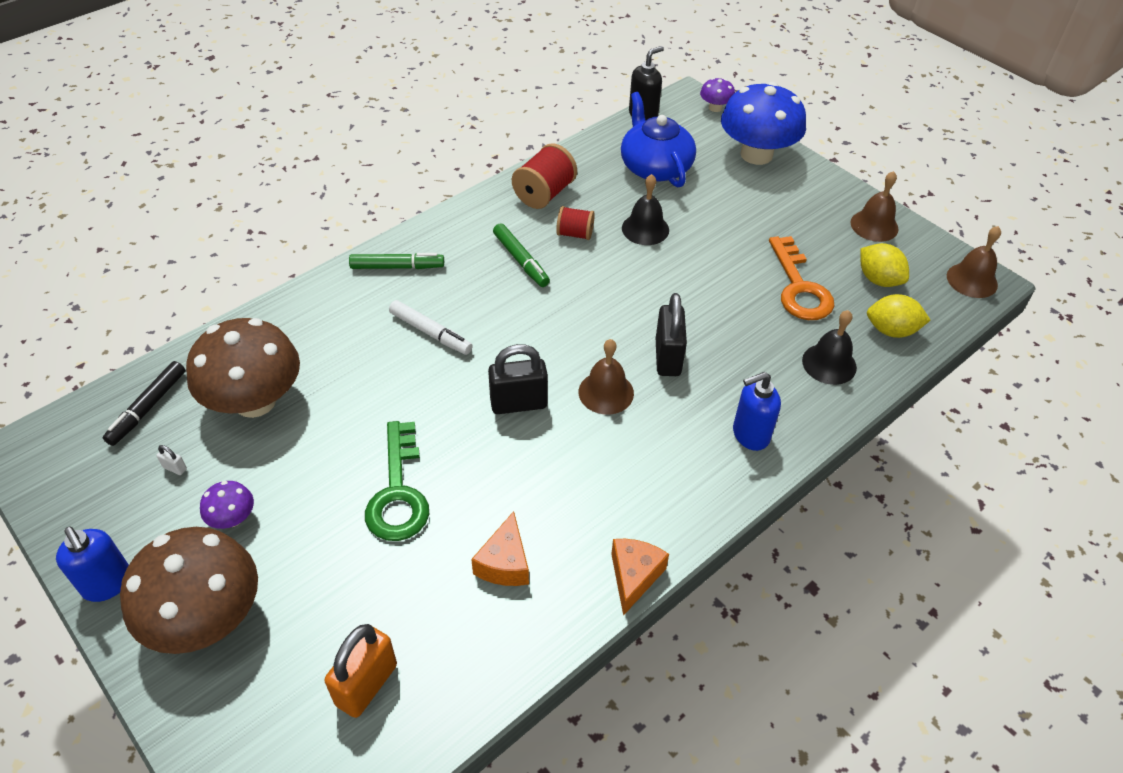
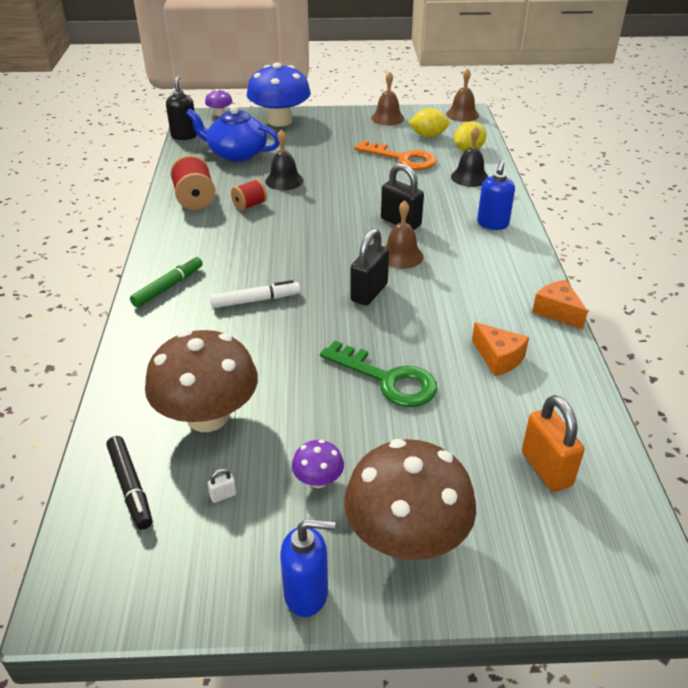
camera: 50 degrees left, 10 degrees down
(520, 260) = (241, 235): green marker -> none

